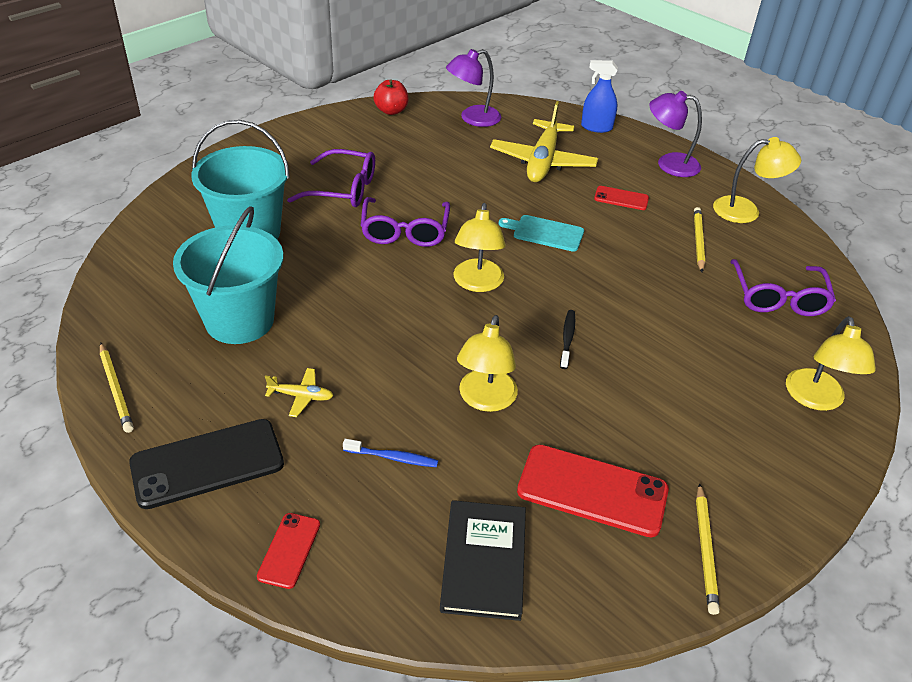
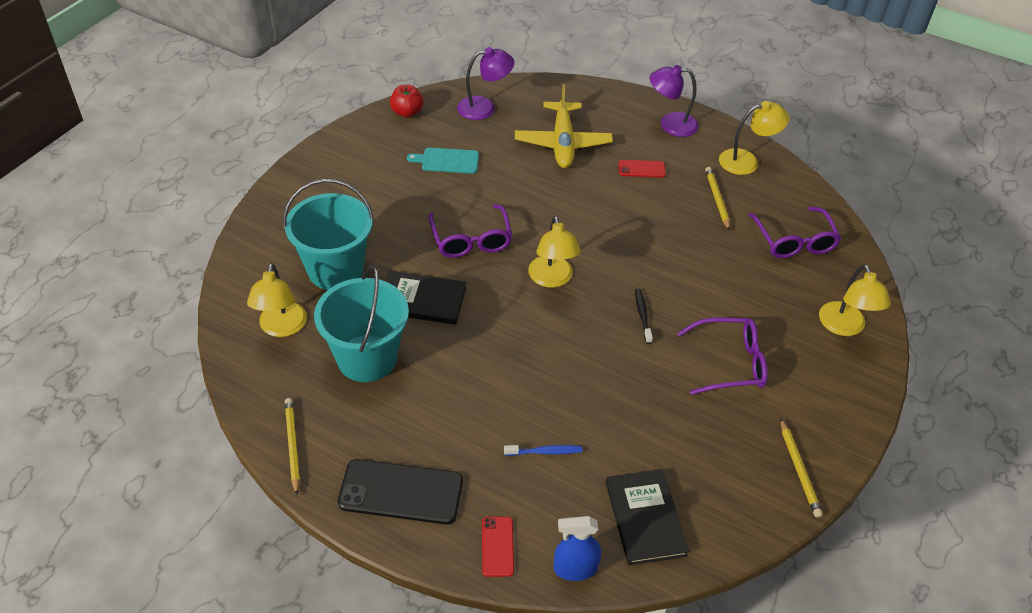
camera: 15 degrees left, 5 degrees up
(116, 389) = (292, 445): yellow pencil -> yellow pencil turned 150 degrees counterclockwise
(207, 463) = (401, 492): black phone -> black phone turned 45 degrees clockwise
(301, 396) = (450, 416): yellow plane -> none
(326, 277) = (422, 300): none -> black book
(343, 189) = (399, 207): purple glasses -> purple glasses (729, 363)
(473, 118) = (484, 107): purple lamp -> purple lamp turned 150 degrees counterclockwise
(485, 400) = (597, 385): yellow lamp -> yellow lamp (281, 328)
(545, 233) = (590, 217): turquoise cutting board -> turquoise cutting board (447, 161)
(592, 490) = (704, 442): red phone -> none
(596, 127) = (596, 97): blue spray bottle -> blue spray bottle (575, 568)

